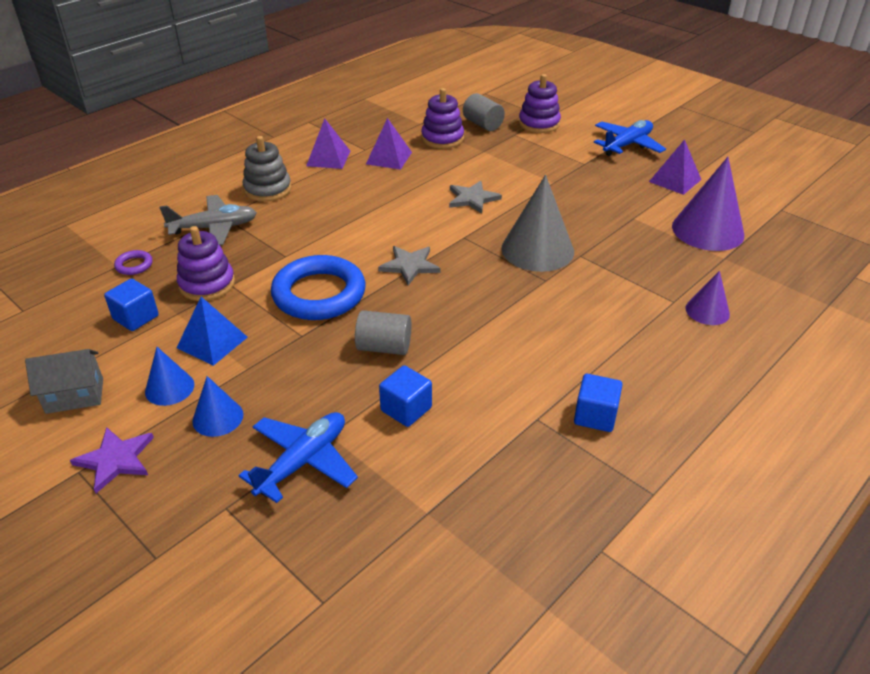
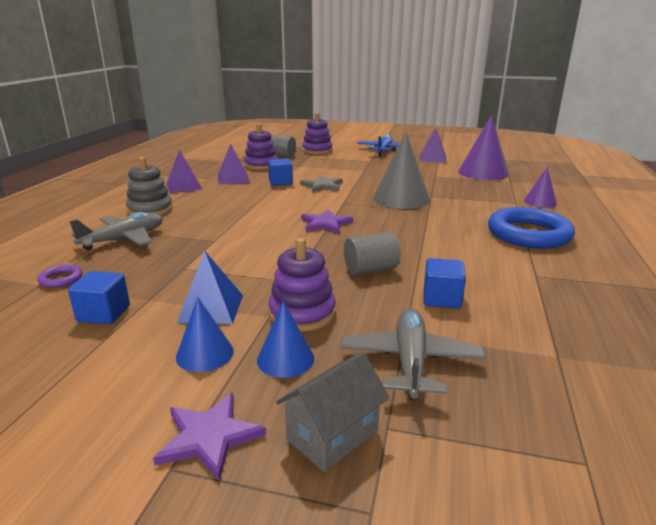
camera: 30 degrees left, 15 degrees down
(75, 396) = (91, 398): grey house -> grey house (332, 435)
(207, 284) = (158, 273): purple stacking toy -> purple stacking toy (302, 313)
(303, 461) = (410, 361): blue plane -> grey plane
(319, 294) = (274, 254): blue ring -> blue ring (528, 234)
(409, 266) = (325, 224): grey star -> purple star
(595, 416) = (566, 263): blue cube -> blue cube (280, 182)

